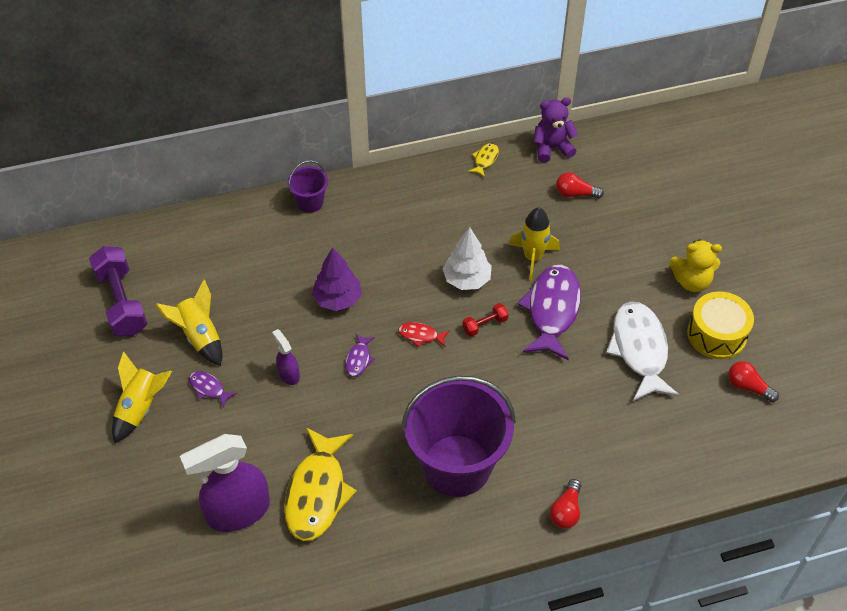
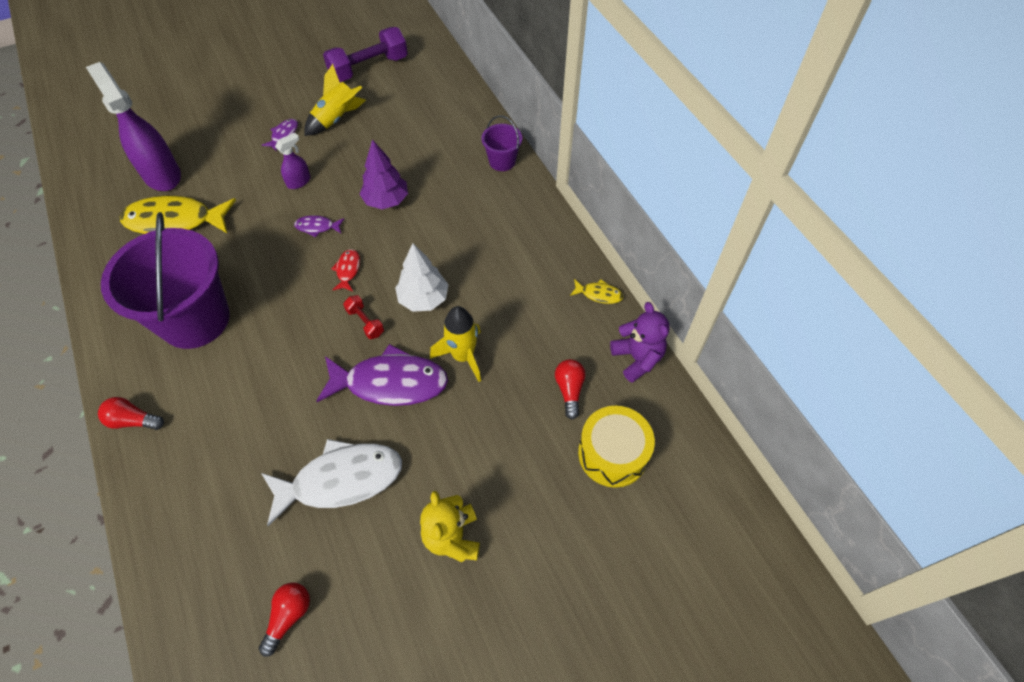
camera: 80 degrees right, 5 degrees up
(141, 408) = (264, 100): yellow rocket -> none
(716, 334) = (369, 573): yellow drum -> yellow drum (612, 453)

